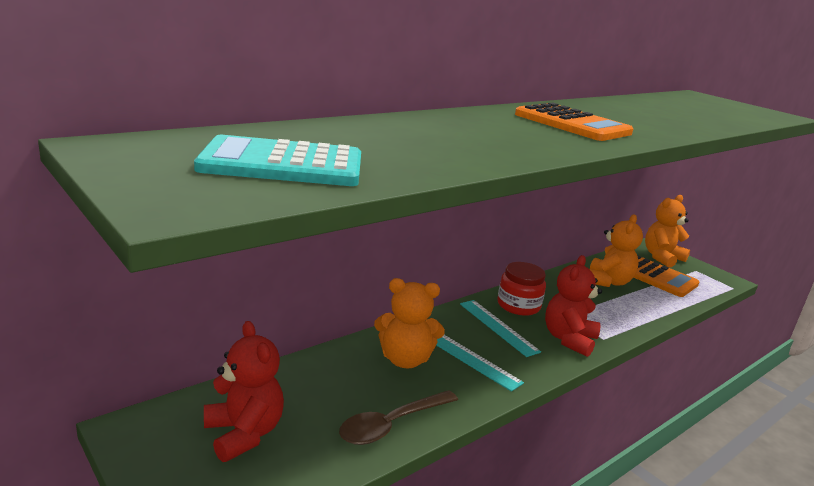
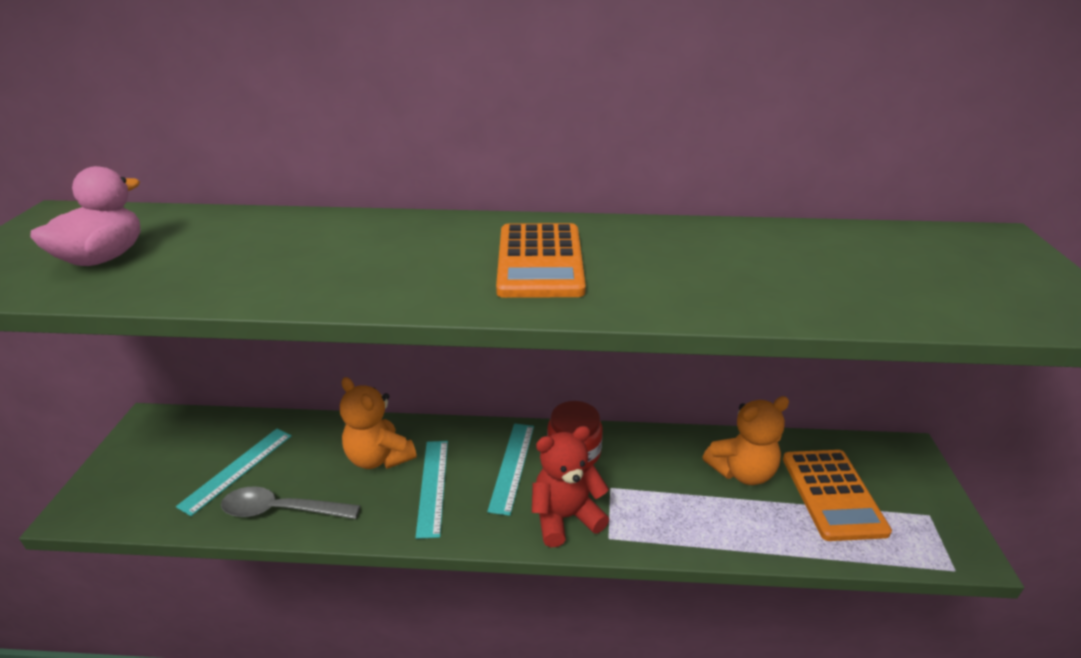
camera: 45 degrees right, 10 degrees up
(244, 433) = (192, 460): red teddy bear -> none
(282, 164) = (104, 258): turquoise calculator -> pink duck
(302, 419) = (237, 469): none -> turquoise ruler
(392, 424) = (282, 510): brown spoon -> grey spoon
(662, 257) = (897, 473): orange teddy bear -> none

